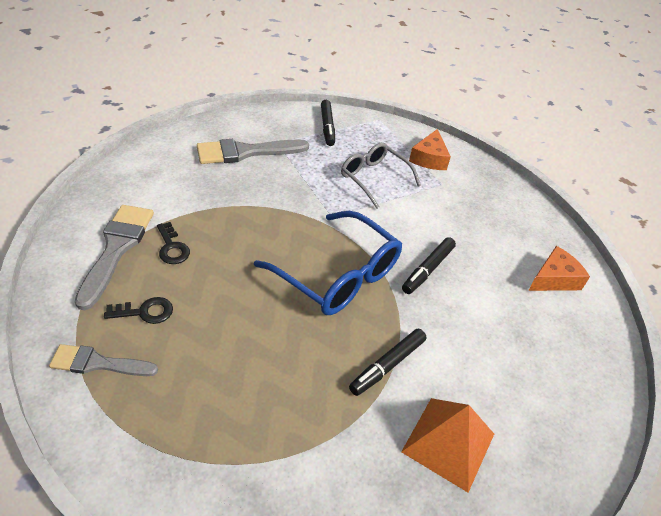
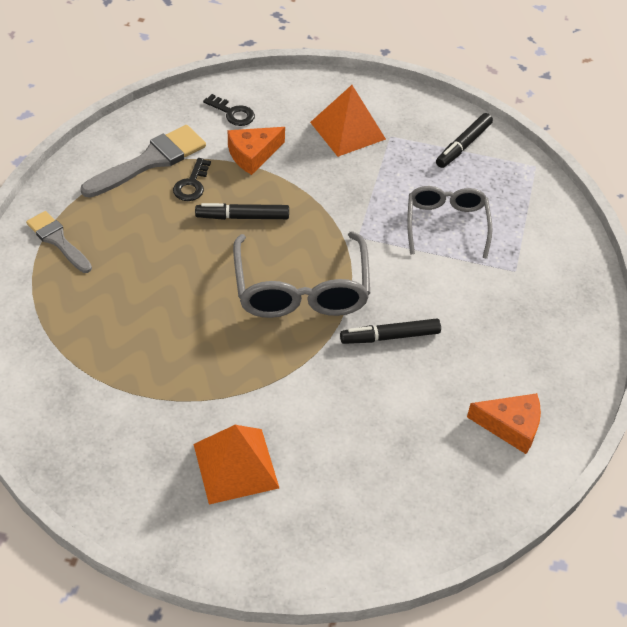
camera: 45 degrees right, 5 degrees up
(145, 312) = (122, 223): black key -> black key (232, 113)
(246, 152) = (347, 130): grey brush -> orange pyramid
(338, 275) = (301, 289): blue glasses -> grey glasses
(387, 365) = (256, 383): black marker -> black marker (242, 217)
(429, 158) = (537, 237): orange cheese -> orange cheese (253, 155)

